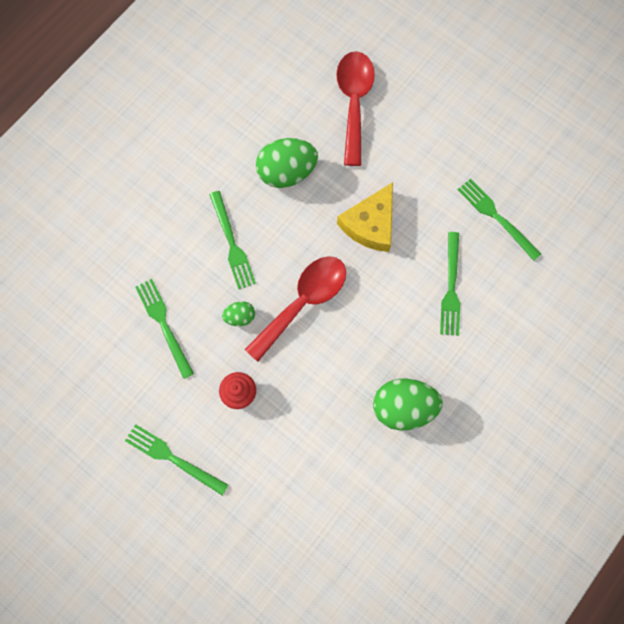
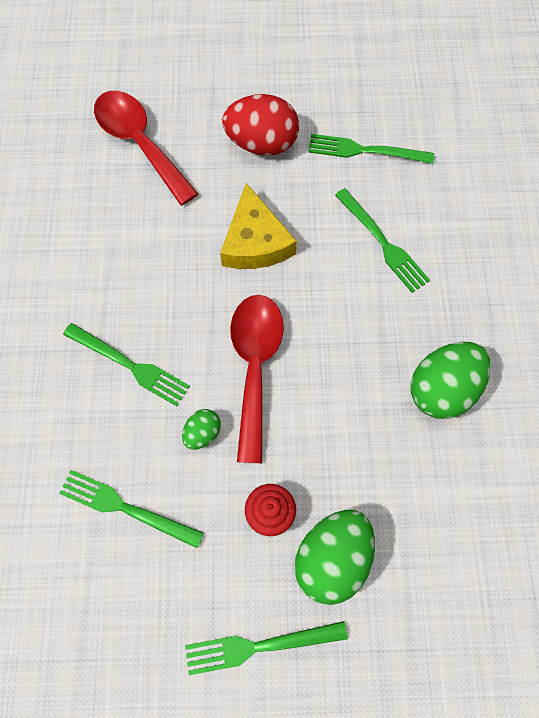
camera: 40 degrees left, 5 degrees down
(287, 172) = (128, 254): green egg -> green egg (332, 558)
(432, 161) = (262, 143): none -> red egg

